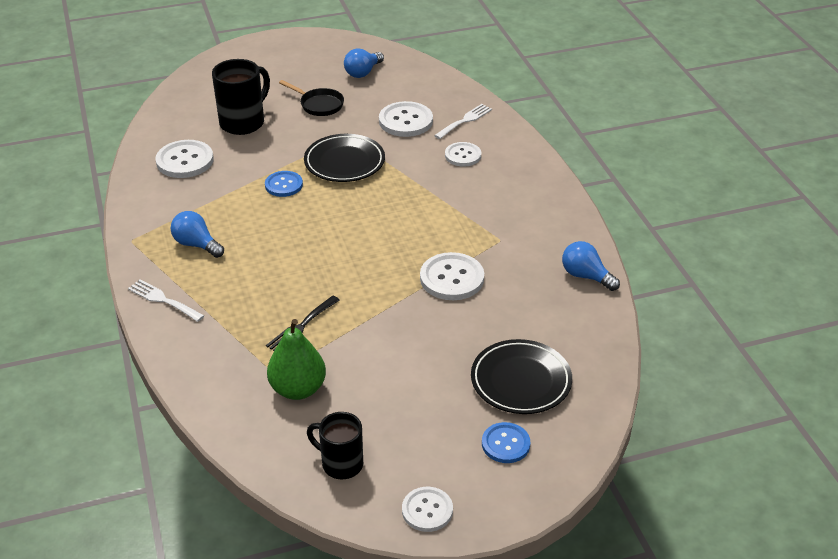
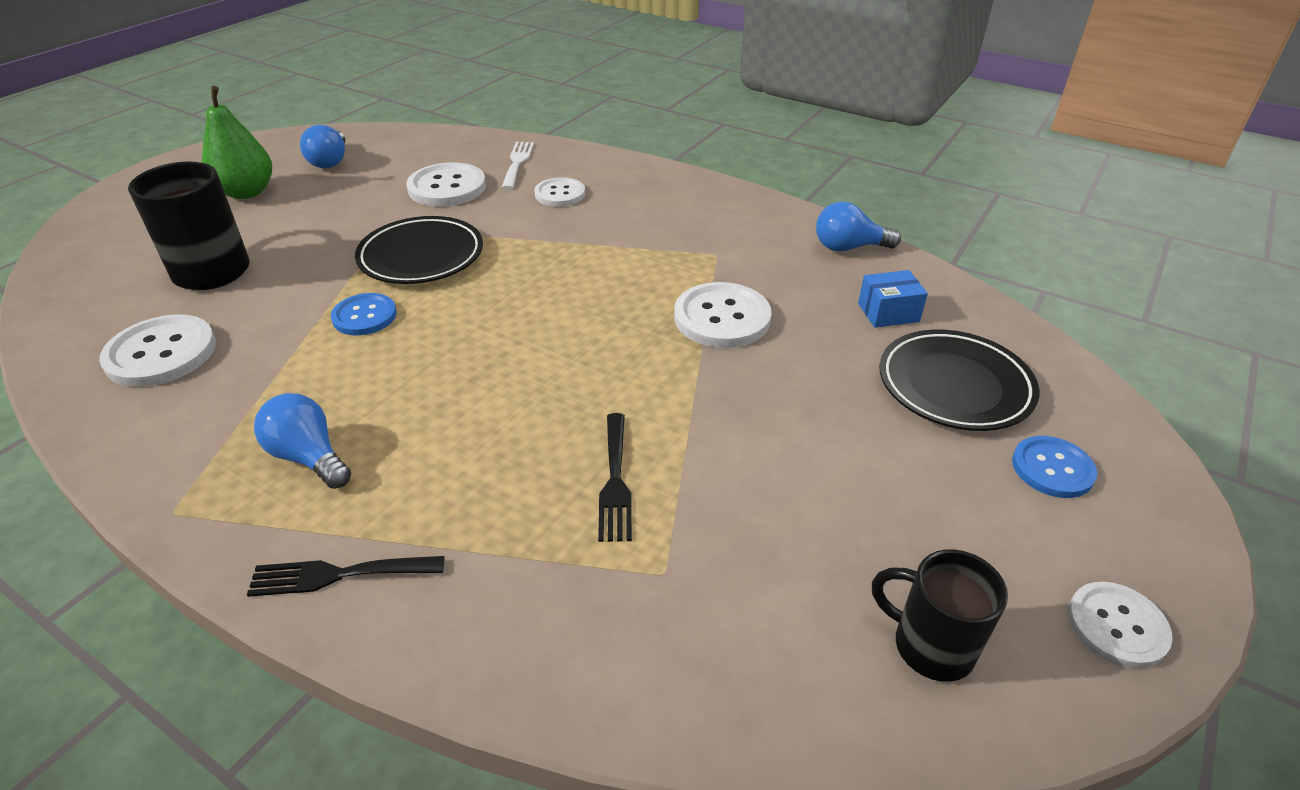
camera: 40 degrees left, 0 degrees up
(163, 300) = (338, 575): white fork -> black fork
(196, 245) = (309, 457): blue light bulb -> blue light bulb turned 45 degrees clockwise
(298, 389) = (725, 574): green pear -> green pear (246, 192)
(319, 105) = (308, 211): black pan -> none
(341, 463) = (930, 645): black mug -> black mug turned 45 degrees clockwise
(547, 325) = (888, 312): none -> blue box

